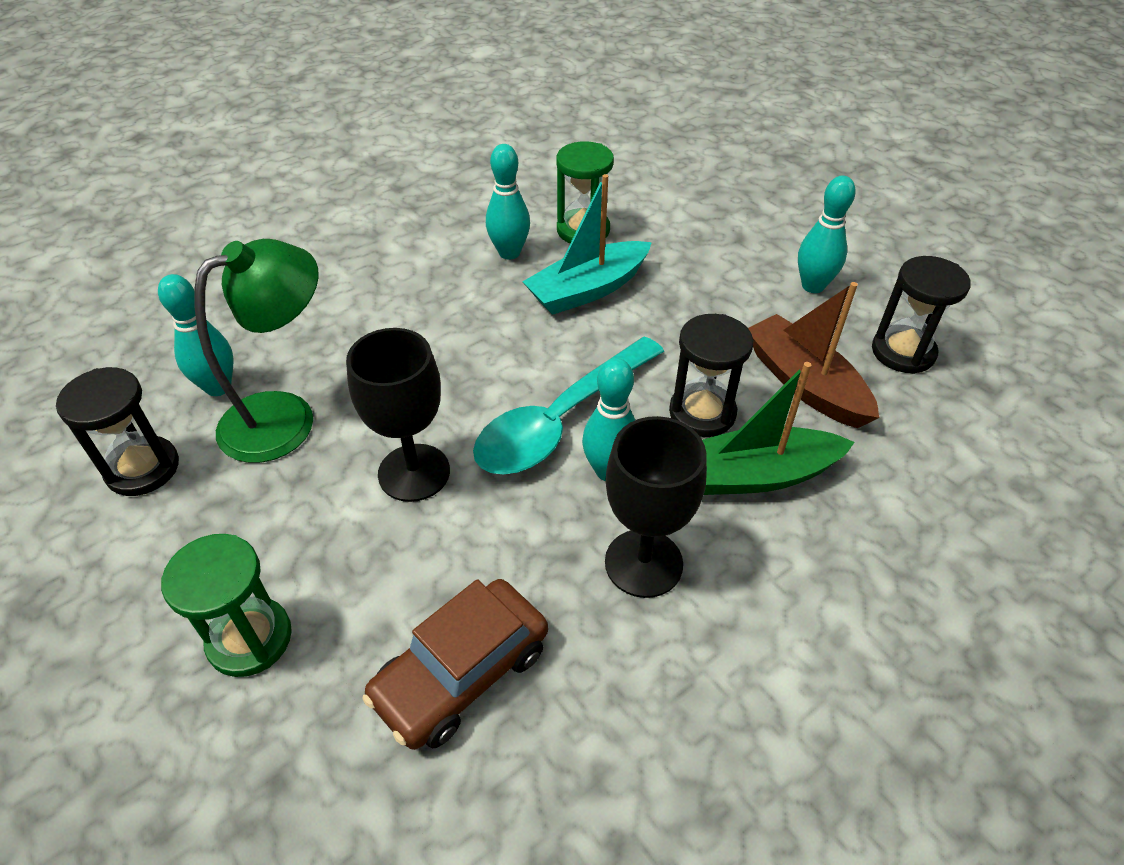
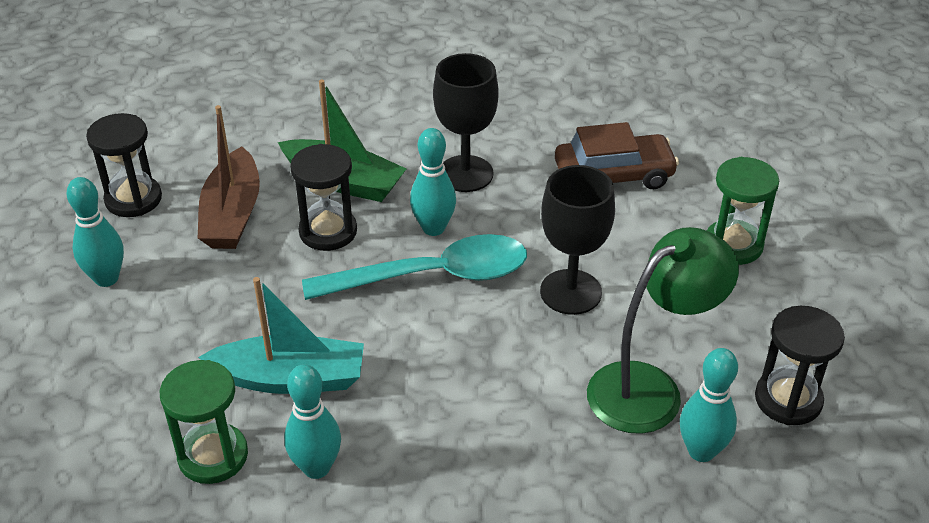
camera: 145 degrees left, 5 degrees down
(285, 417) = (650, 388): green lamp -> green lamp turned 150 degrees clockwise

